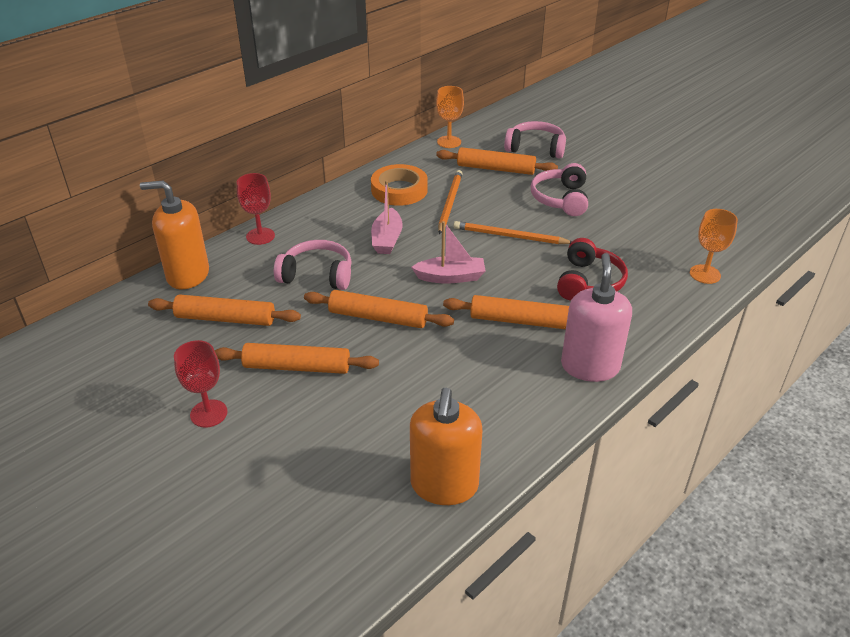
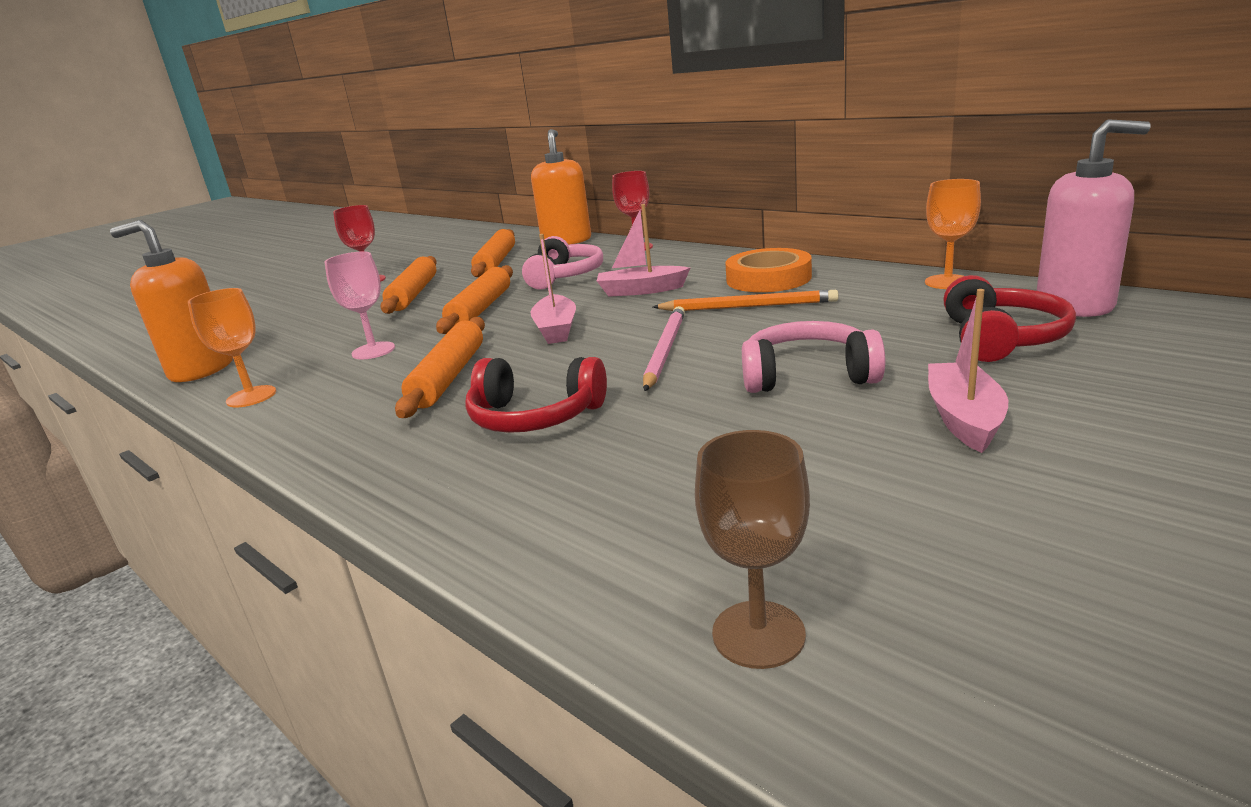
camera: 90 degrees right, 15 degrees down
(449, 369) = (373, 351): none -> pink goblet
(495, 169) = (882, 319): orange rolling pin -> none
(509, 236) = (665, 350): orange pencil -> pink pencil
(535, 148) = (1001, 338): pink headphones -> red headphones
(590, 366) = (326, 430): pink soap dispenser -> pink soap dispenser (1075, 305)
(613, 173) = (964, 418): none -> pink boat
(705, 274) = (551, 542): orange goblet -> orange goblet (251, 396)
(749, 234) = (758, 634): none -> brown goblet

